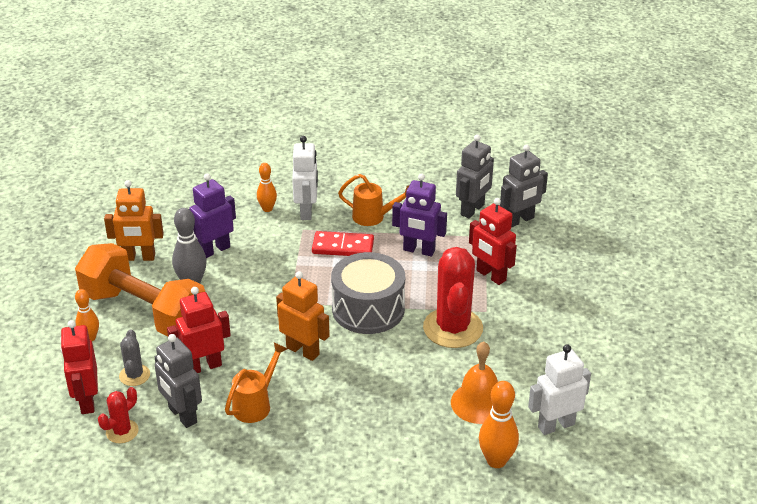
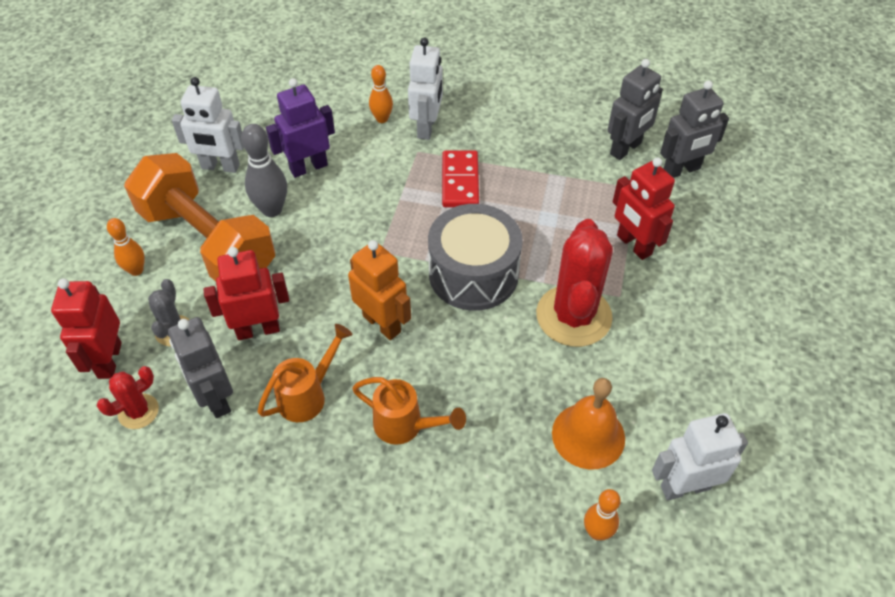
camera: 10 degrees right, 15 degrees up
(139, 257) = (220, 167): orange robot -> white robot
(343, 247) = (460, 181): red domino -> red domino turned 75 degrees clockwise
(374, 217) = (505, 145): orange watering can -> orange watering can (406, 426)
(419, 250) = (550, 198): purple robot -> none
(496, 461) = (597, 532): orange bowling pin -> orange bowling pin, size x0.64

